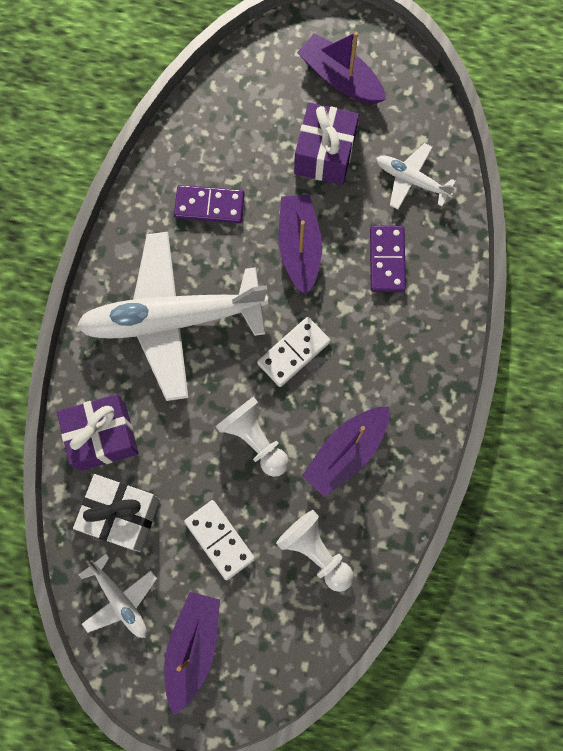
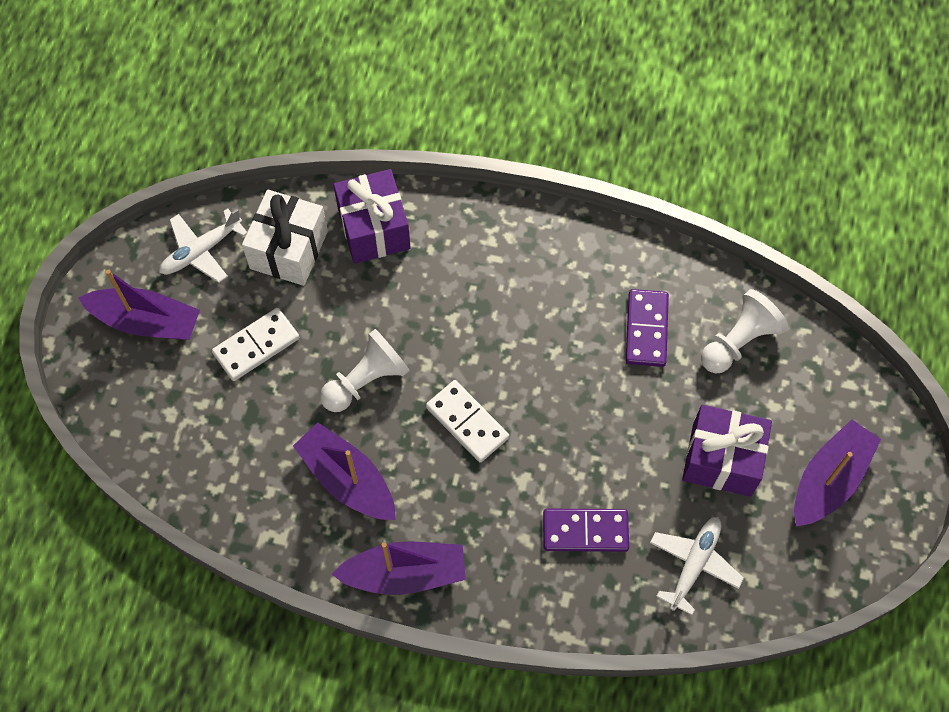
camera: 90 degrees right, 10 degrees down
(172, 319) = (506, 293): white plane -> none
(299, 247) = (598, 429): purple boat -> purple boat (405, 573)
(315, 552) = (236, 445): white pawn -> white pawn (738, 341)

